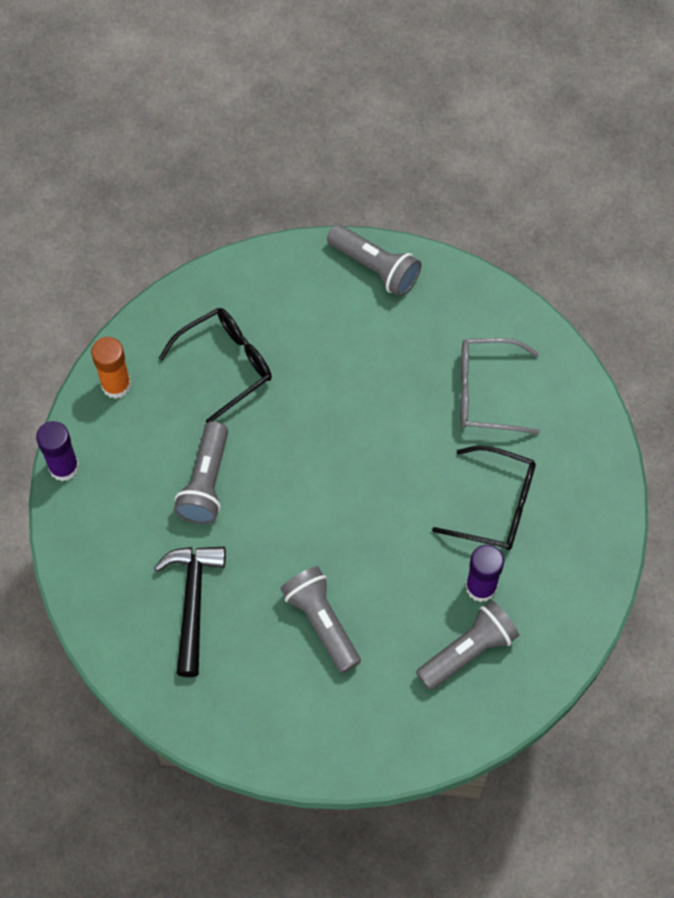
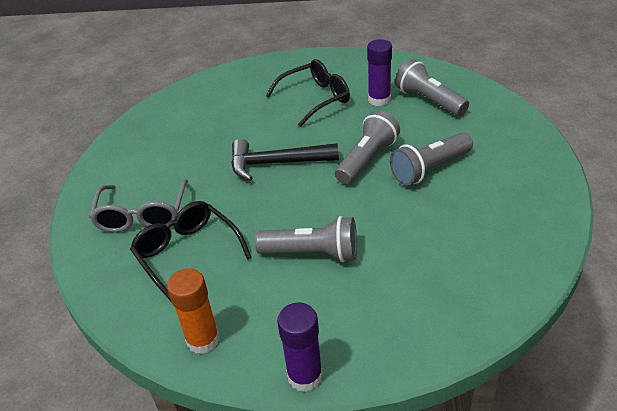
camera: 90 degrees left, 25 degrees down
(193, 602) = (436, 248): black hammer -> black hammer (276, 163)
(375, 267) = (105, 172): grey flashlight -> grey flashlight (367, 159)
(486, 392) = (225, 110): grey glasses -> grey glasses (142, 215)
(496, 506) = (315, 98): black glasses -> black glasses turned 45 degrees clockwise

